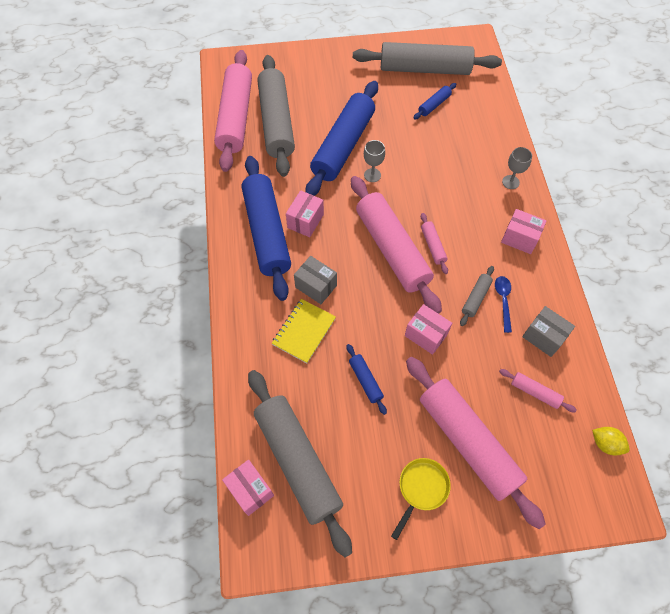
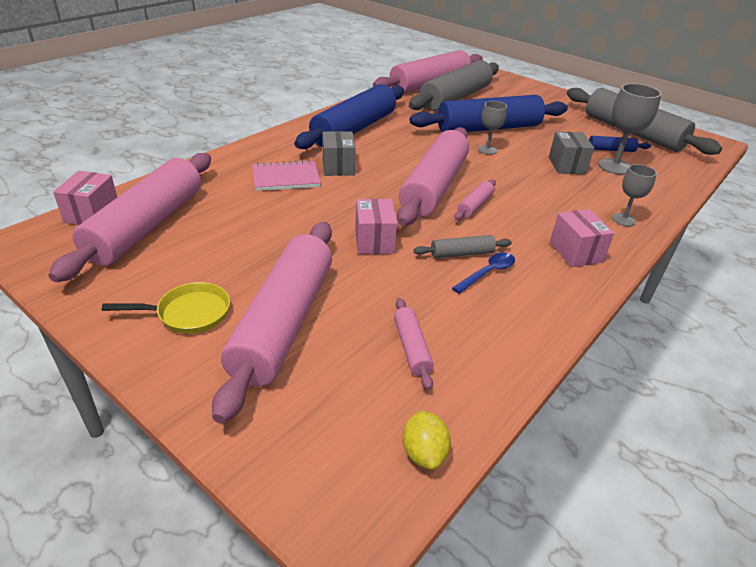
camera: 45 degrees right, 25 degrees down
(298, 461) = (146, 226): grey rolling pin -> pink rolling pin
(304, 331) = (286, 178): yellow notebook -> pink notebook
(305, 221) = (391, 139): pink box -> none
(365, 380) = (277, 227): blue rolling pin -> none
(454, 125) = (614, 166): none -> grey goblet
(543, 337) = (491, 322): grey box -> grey box (566, 165)

